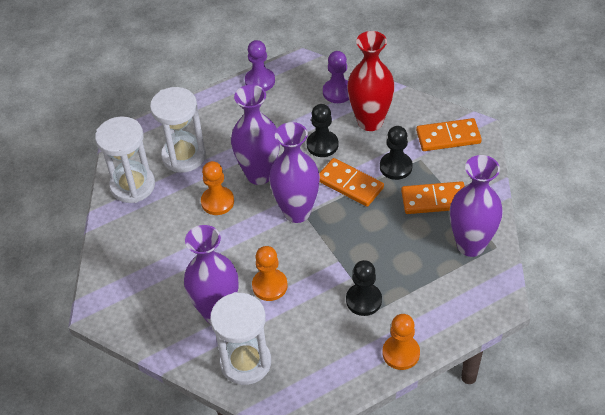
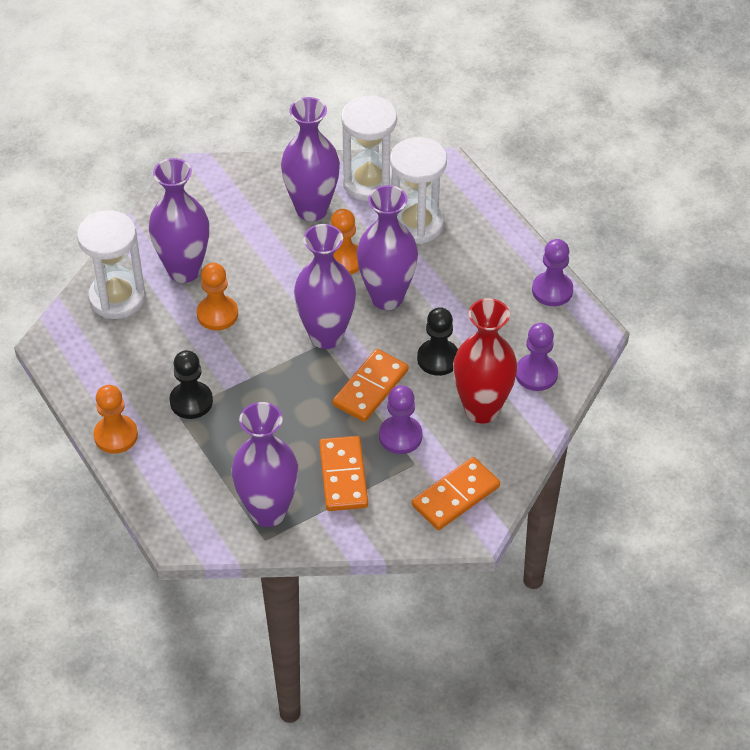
camera: 85 degrees right, 0 degrees up
(158, 223) = (312, 209): none -> purple vase
(396, 167) = (400, 436): black pawn -> purple pawn
(448, 137) = (456, 496): orange domino -> orange domino turned 60 degrees clockwise

